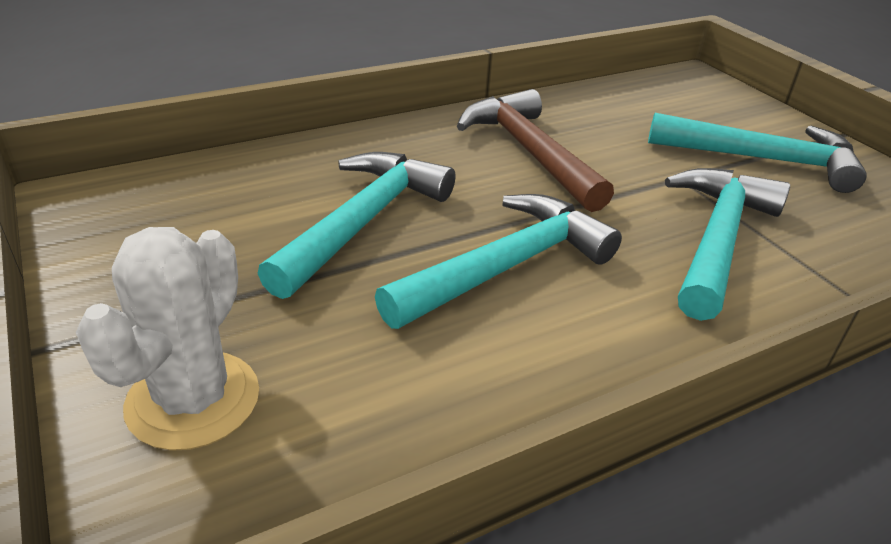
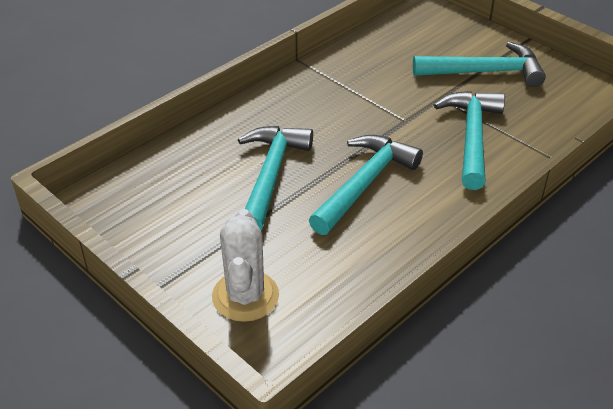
camera: 15 degrees left, 5 degrees up
(529, 152) = (344, 100): brown hammer -> none

